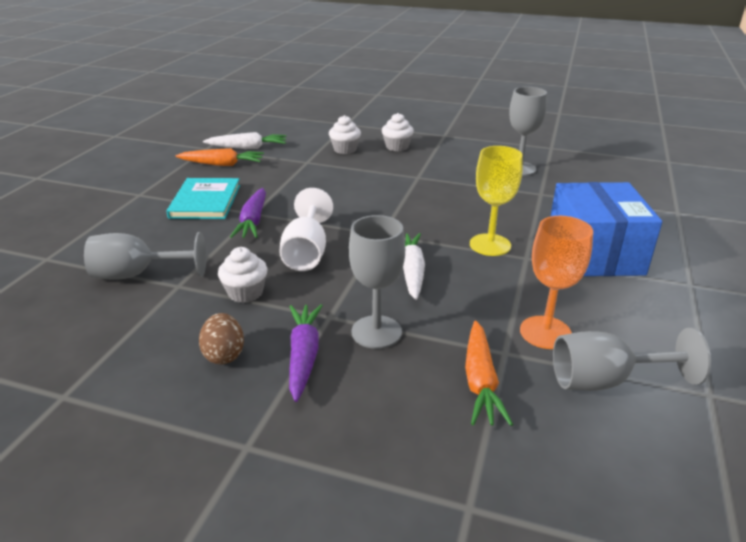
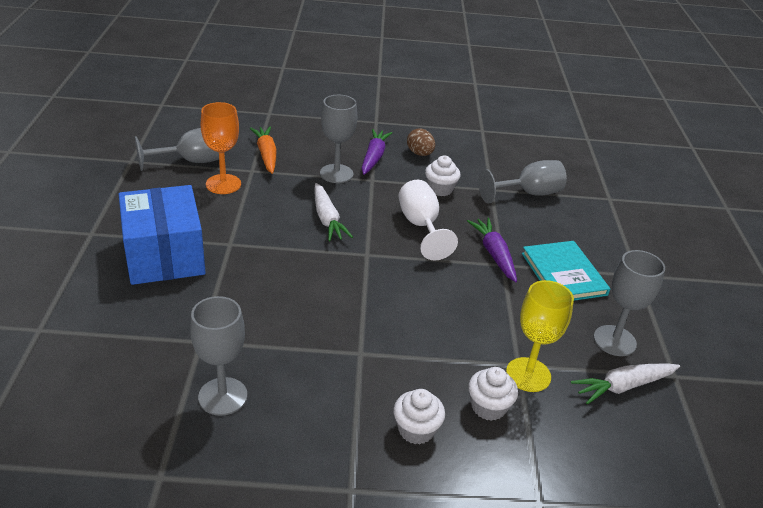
camera: 160 degrees right, 5 degrees up
(222, 164) = (614, 340): orange carrot -> grey goblet
(303, 356) = (374, 157): purple carrot -> purple carrot turned 150 degrees counterclockwise
(490, 245) = (263, 254): yellow goblet -> yellow goblet (528, 374)

